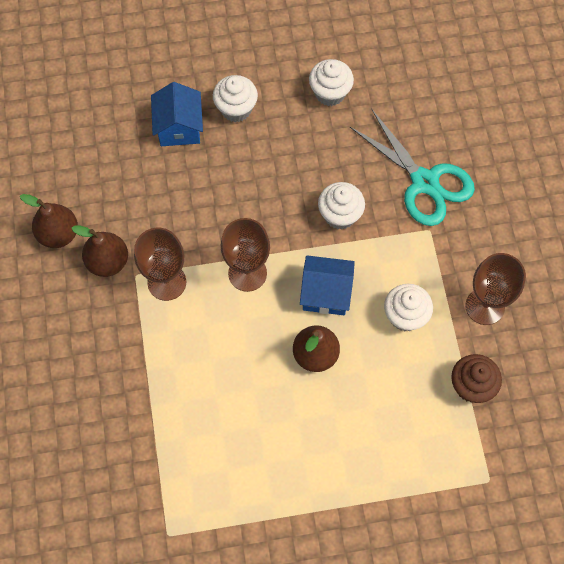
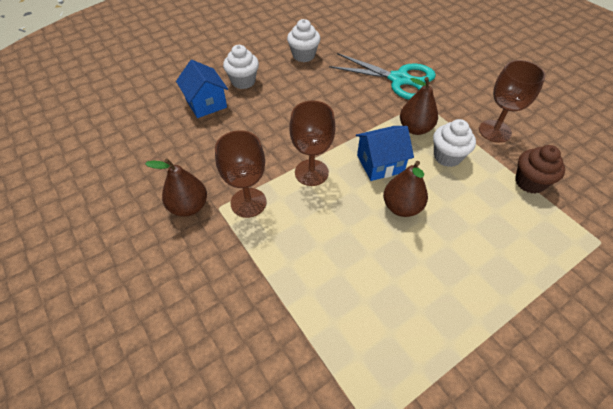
camera: 25 degrees left, 15 degrees down
(58, 234) = (134, 202): brown pear -> brown pear (415, 128)
(340, 215) = (356, 114): white cupcake -> none

